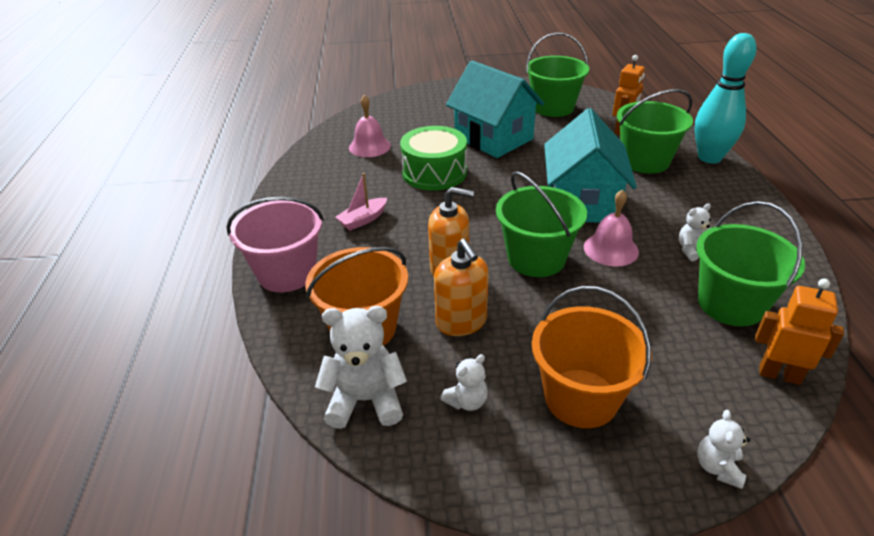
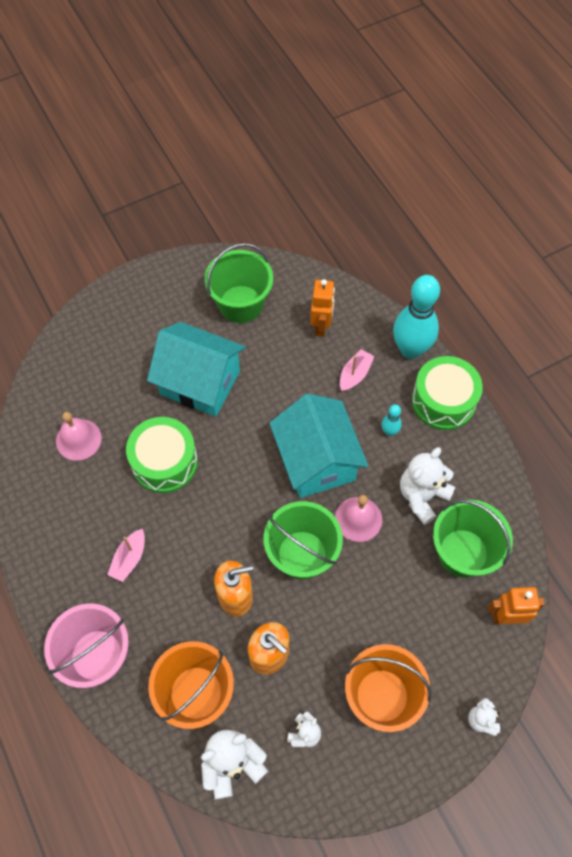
camera: 25 degrees left, 25 degrees up
(645, 161) = (355, 375): green bucket -> pink boat
(669, 200) = (389, 431): none -> turquoise bowling pin
(692, 250) = (422, 496): white teddy bear -> white teddy bear, size x1.82
(736, 194) = (443, 401): none -> green drum

